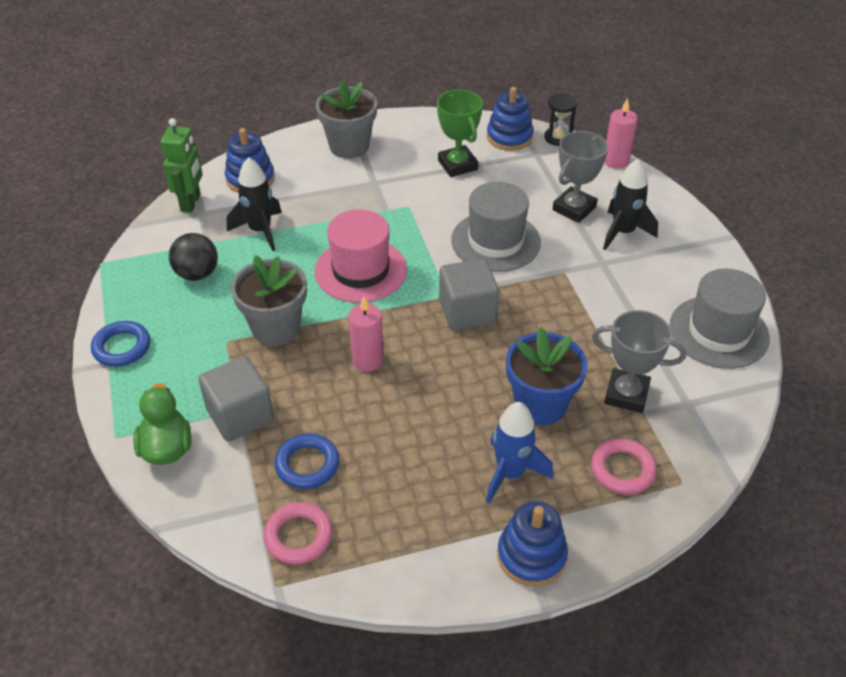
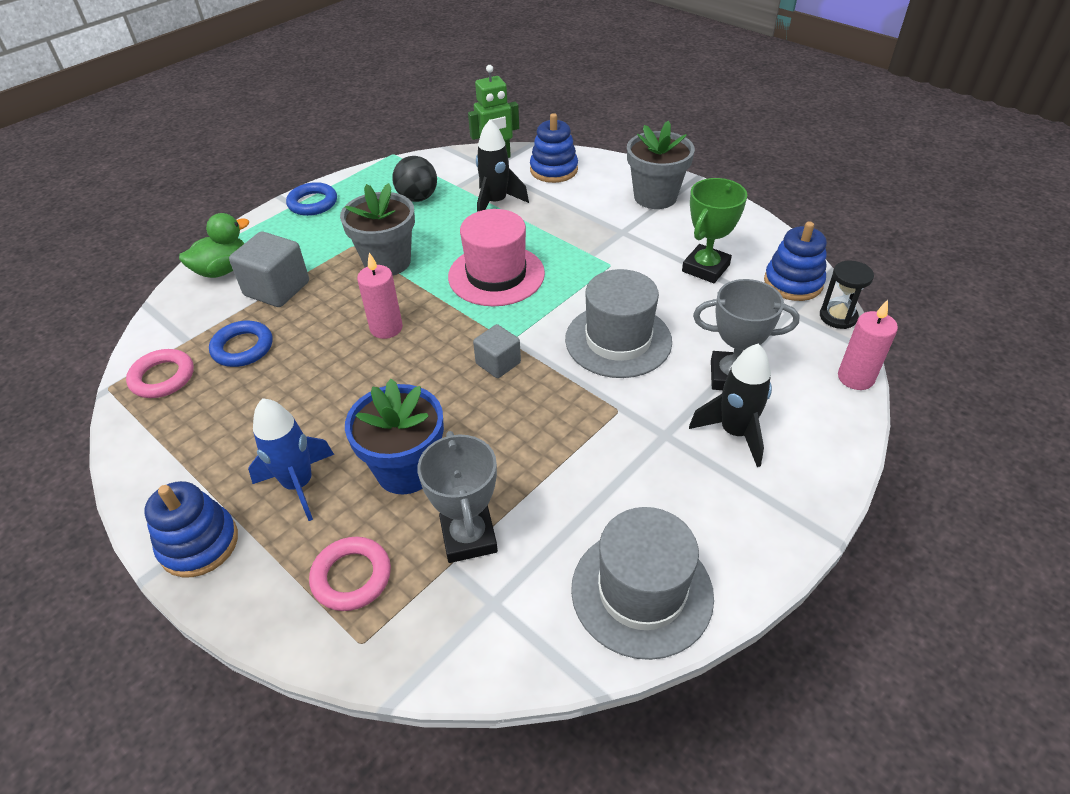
camera: 60 degrees right, 0 degrees up
(467, 312) = (498, 363): grey cube -> grey cube, size x0.62

